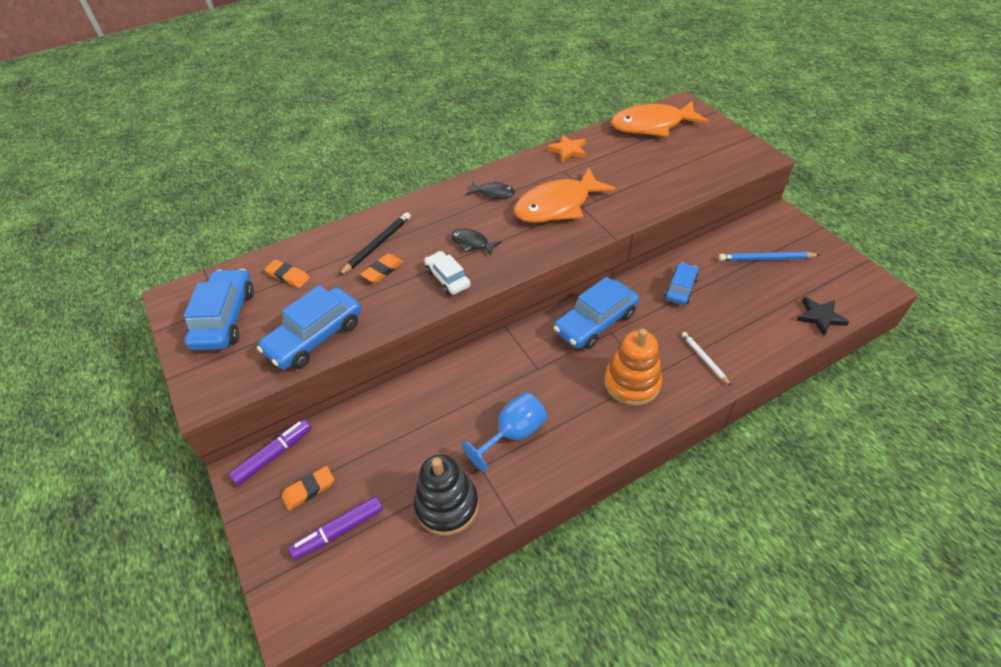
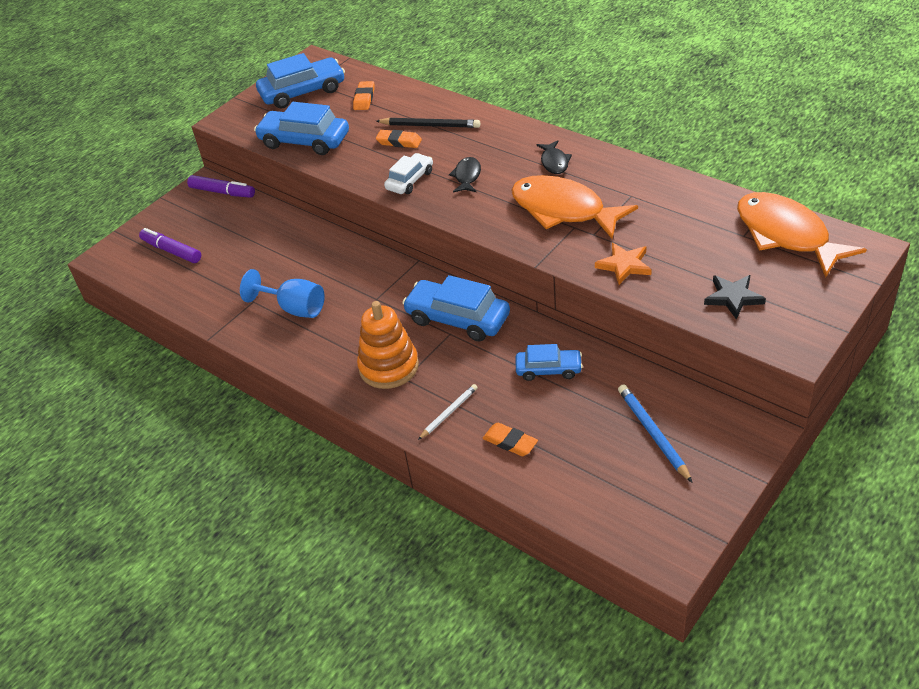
camera: 70 degrees right, 5 degrees down
(309, 489) = (200, 222): orange eraser -> orange eraser (510, 442)
(447, 505) = (211, 296): black stacking toy -> none
(568, 150) = (673, 186): orange star -> orange star (624, 265)
(820, 317) = (573, 502): black star -> black star (733, 297)

